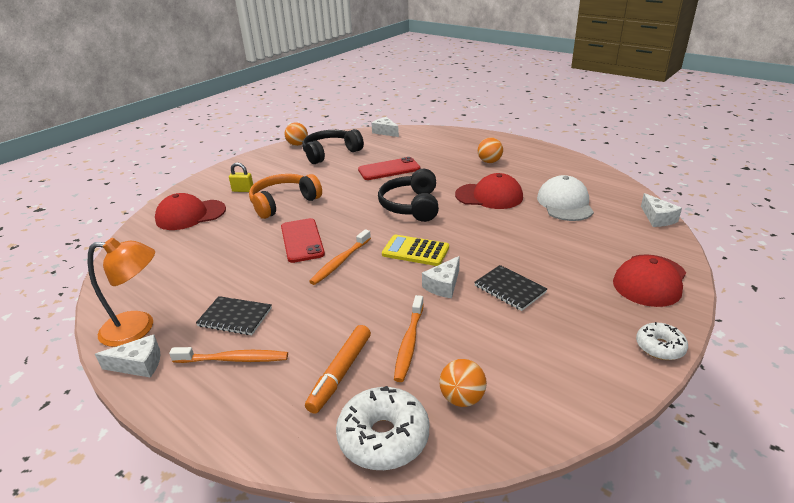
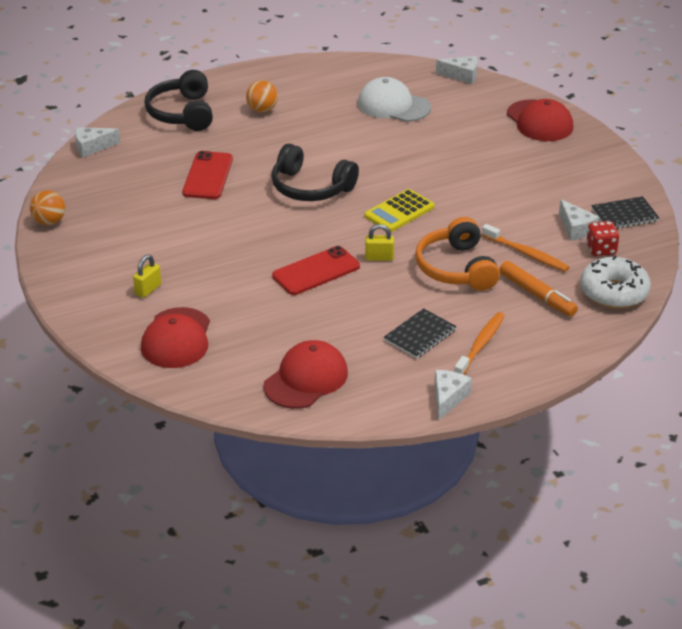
camera: 65 degrees left, 5 degrees up
(138, 328) = (390, 395): orange lamp -> none
(283, 203) = (216, 266): orange headphones -> orange headphones (456, 268)
(302, 240) = (316, 271): red phone -> red phone turned 45 degrees counterclockwise
(330, 153) = (111, 203): black headphones -> black headphones (182, 113)
(340, 262) = (379, 257): orange toothbrush -> yellow padlock
(443, 285) = (465, 214): white cheese -> white cheese (576, 228)
(462, 398) = (601, 249): orange ball -> red dice
(489, 196) = (338, 138): red cap -> red cap (306, 379)
(509, 289) = (498, 185): black notebook -> black notebook (624, 215)
(659, 347) = (611, 153): white donut -> none

